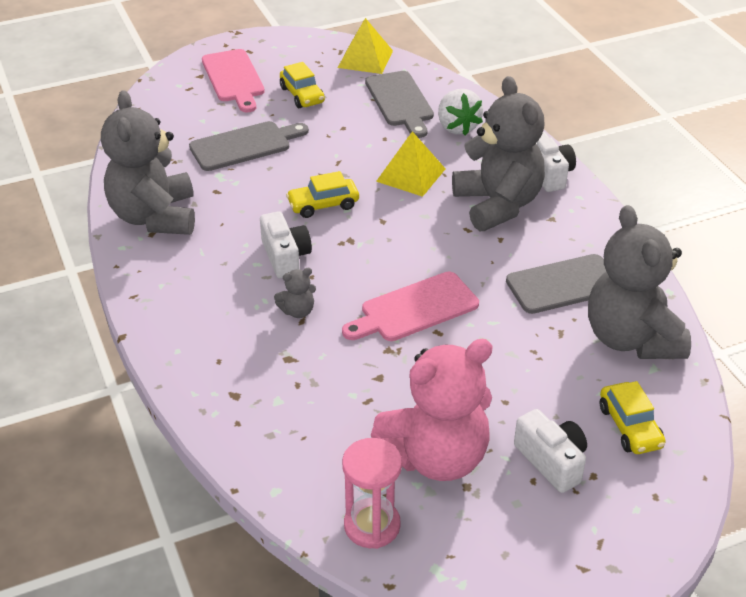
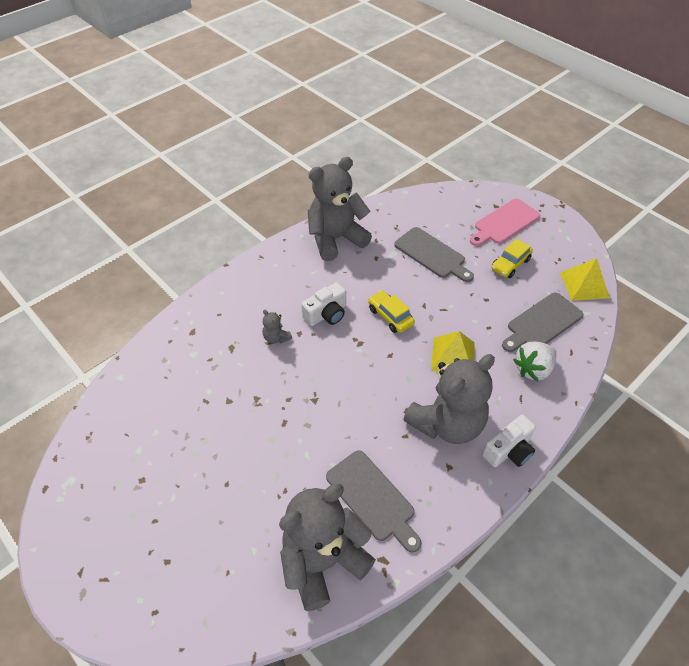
camera: 70 degrees right, 10 degrees up
(372, 525) = (100, 435): pink hourglass -> none
(415, 309) = (302, 402): pink cutting board -> none
(436, 457) = (164, 454): pink teddy bear -> none
(551, 461) = (175, 529): white camera -> none
(630, 427) = (222, 579): yellow car -> none

